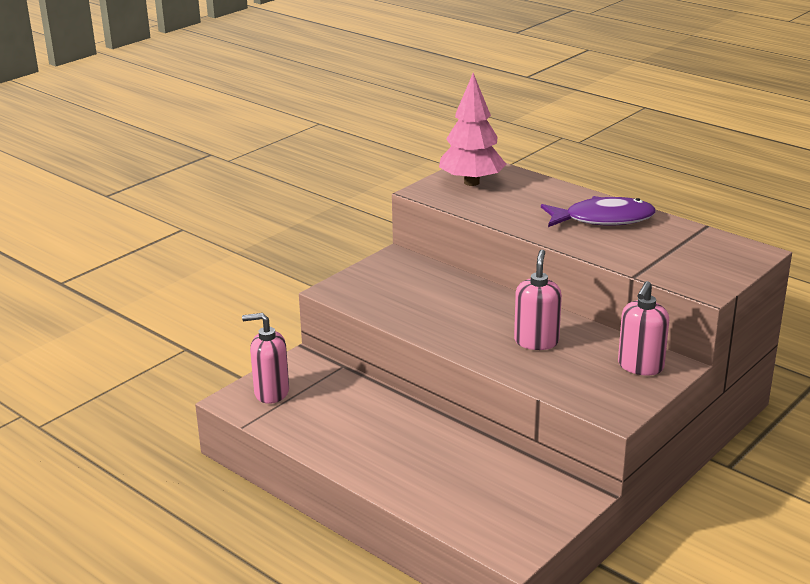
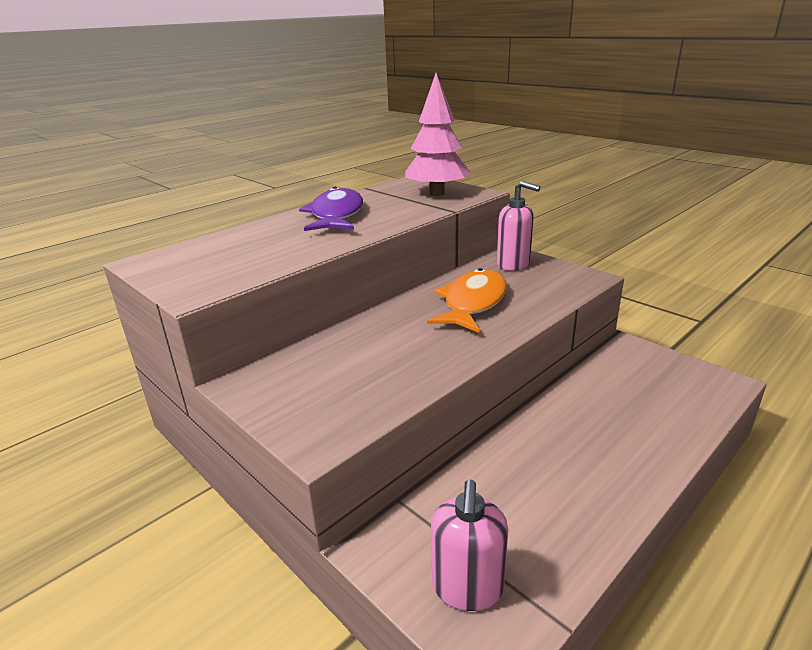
camera: 85 degrees left, 0 degrees up
(471, 182) = (195, 266): pink tree -> pink tree (437, 193)
(536, 341) = (473, 303): pink soap dispenser -> orange fish

